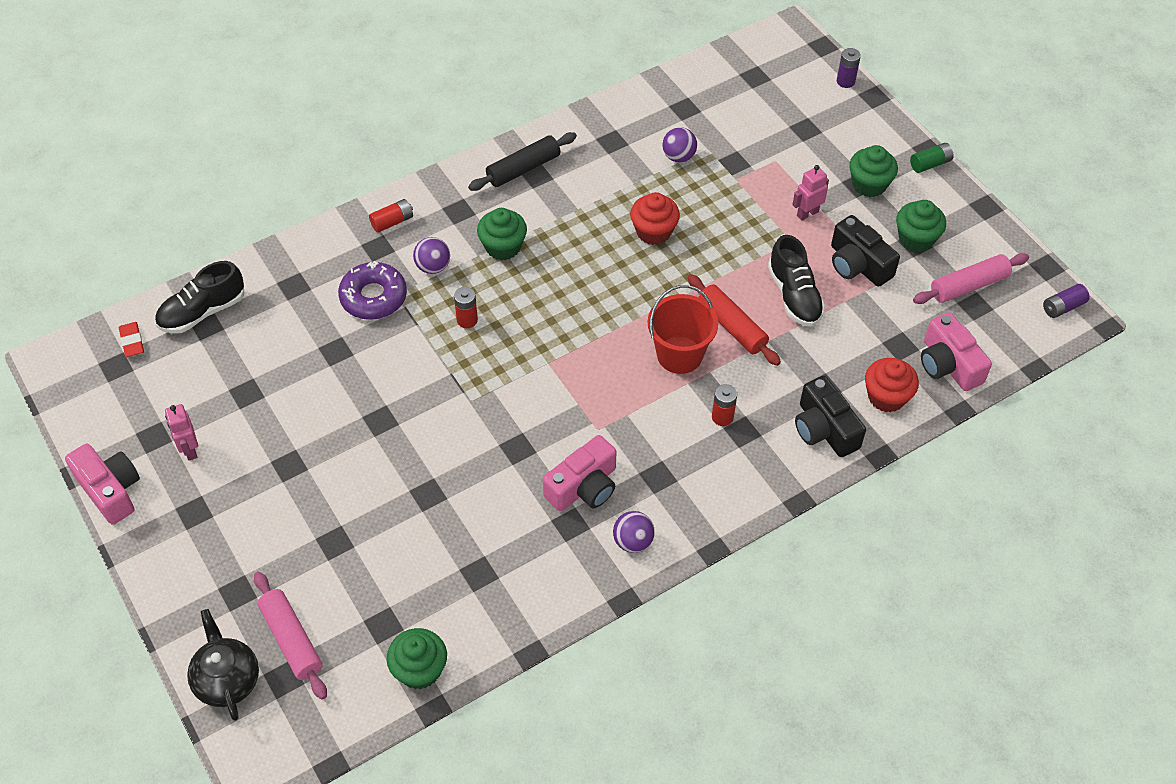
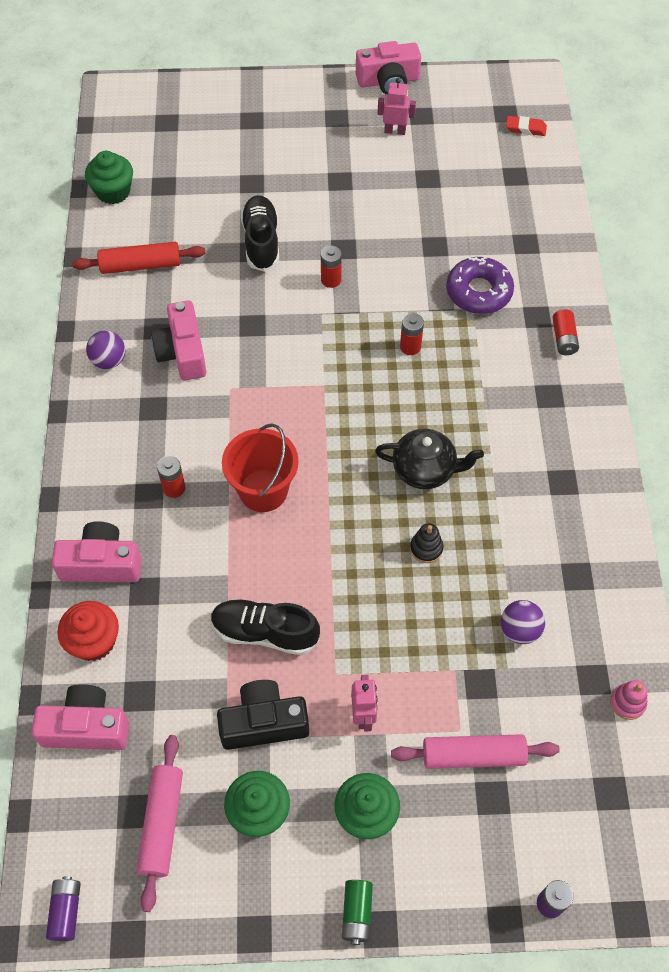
camera: 120 degrees right, 5 degrees up
(202, 312) = (531, 177): black shoe -> black shoe (261, 241)
(227, 679) = (189, 95): black teapot -> black teapot (425, 469)
(291, 640) = (192, 135): pink rolling pin -> pink rolling pin (473, 755)
(425, 412) = (331, 280): none -> red battery
(433, 267) = (489, 347): purple ball -> none
(503, 247) = (482, 411): green cupcake -> none
(523, 169) = (578, 474): black rolling pin -> none
(653, 231) = (426, 548): red cupcake -> black stacking toy
(688, 87) = (627, 703): none -> pink stacking toy
(732, 326) = (266, 553): red rolling pin -> red rolling pin (140, 265)
(824, 429) = (101, 564): black camera -> pink camera

